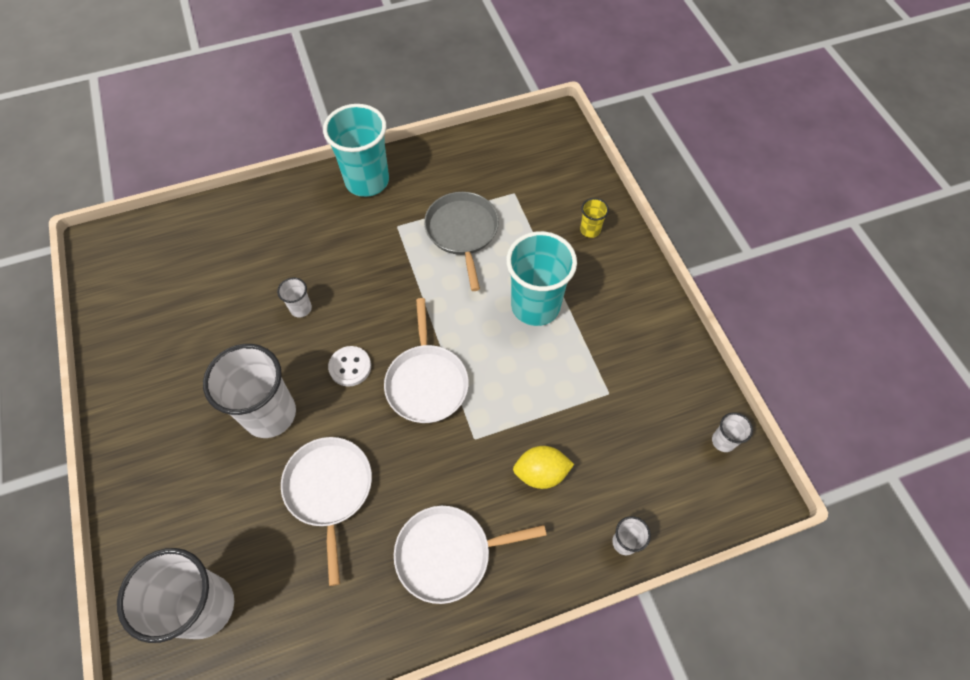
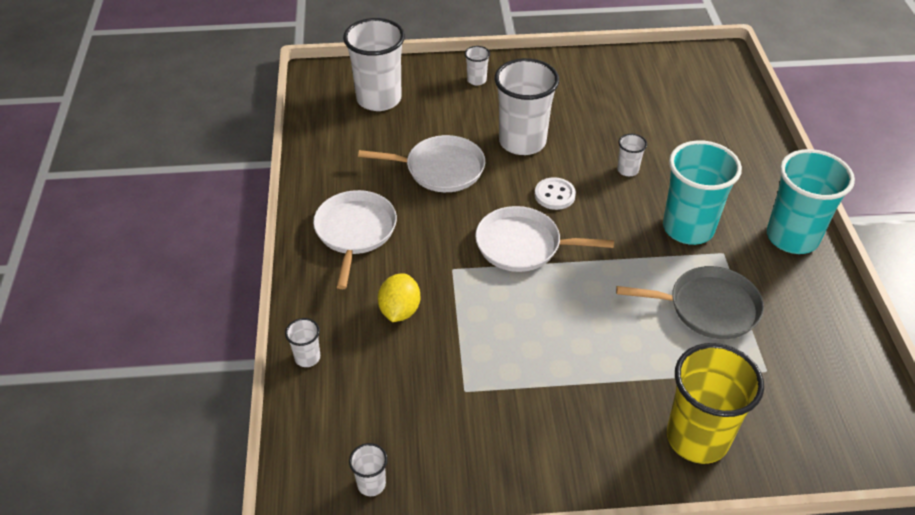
camera: 105 degrees right, 15 degrees down
(156, 490) = (476, 80): none -> white cup
(535, 306) = (592, 352): turquoise cup -> turquoise cup (688, 228)
(590, 230) = (697, 438): yellow cup -> yellow cup, size x2.26

